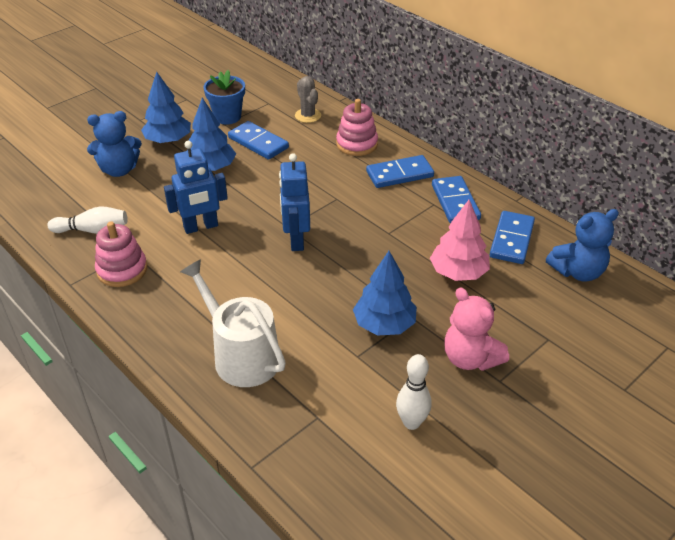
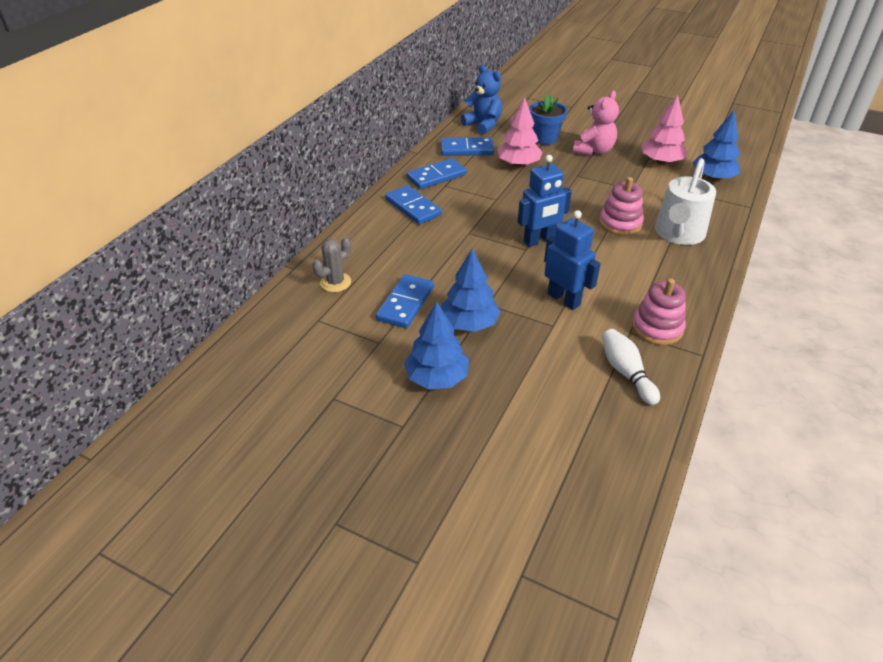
camera: 110 degrees left, 0 degrees up
(119, 170) = (517, 398): blue teddy bear -> none
(227, 117) = (363, 344): blue flower pot -> blue flower pot (544, 139)
(357, 144) = (376, 239): pink stacking toy -> pink stacking toy (620, 223)
(384, 324) = (594, 184): blue tree -> blue tree (713, 178)
(411, 422) = (661, 162): white bowling pin -> pink tree

